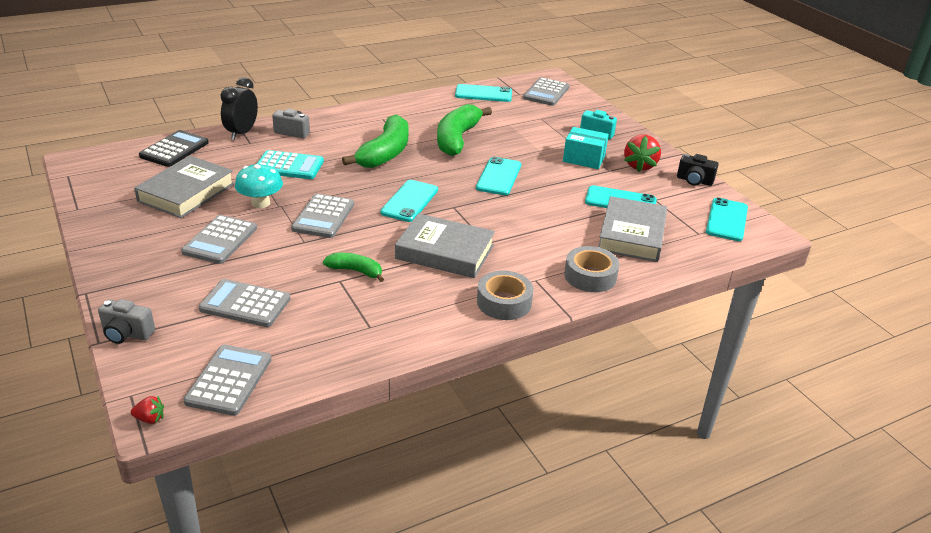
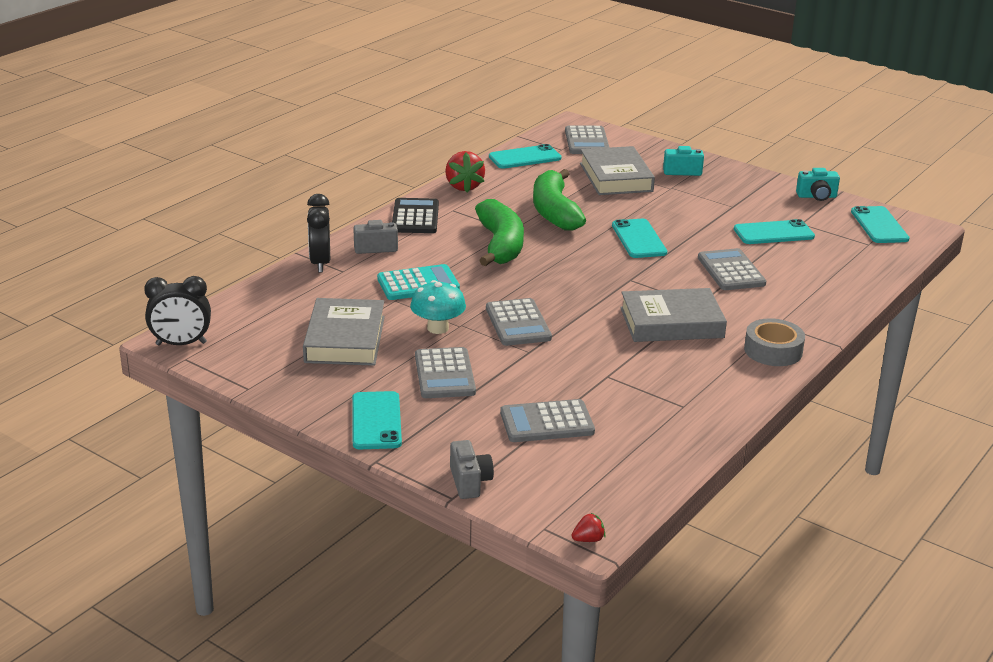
camera: 25 degrees left, 5 degrees down
(79, 164) = (181, 344): none -> black clock
(127, 334) = (470, 482): grey camera -> grey camera turned 90 degrees counterclockwise
(174, 149) = (269, 300): black calculator -> black calculator (415, 217)
(229, 380) = (616, 488): grey calculator -> grey calculator (731, 271)
(355, 271) = (611, 363): green banana -> none
(409, 201) = (582, 285): turquoise phone -> turquoise phone (376, 421)
(584, 159) = (697, 201): turquoise box -> none
(590, 276) = (819, 307): grey tape -> none
(632, 235) = (815, 261): grey book -> grey book (616, 177)
(640, 166) = (755, 195): red strawberry -> red strawberry (464, 186)
(694, 181) = (817, 197): black camera -> turquoise camera

